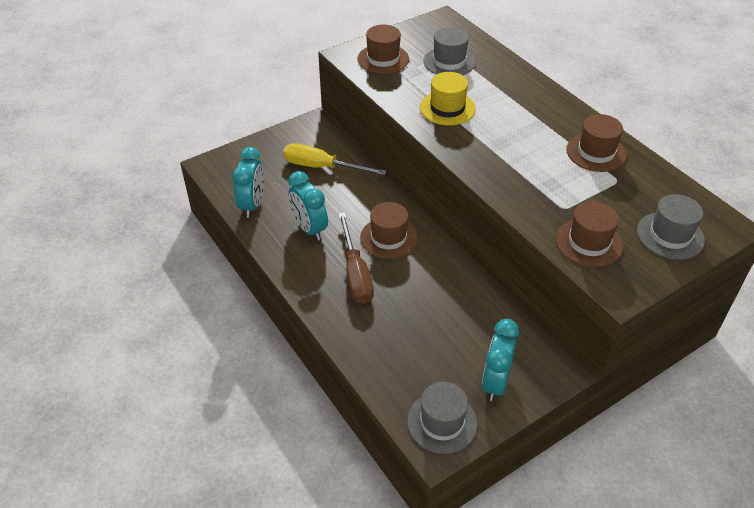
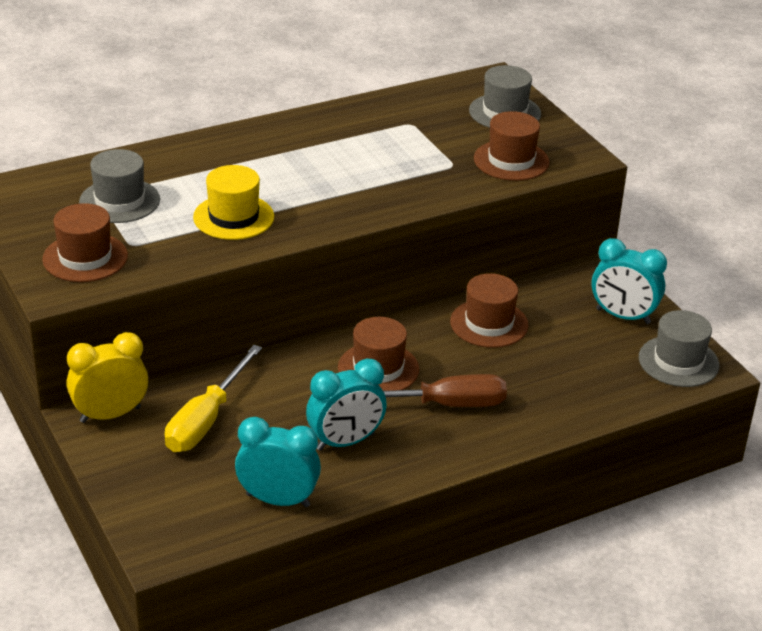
camera: 85 degrees left, 10 degrees down
(320, 130) = (110, 414): none -> yellow clock
(596, 152) = (357, 127): brown hat -> brown hat (489, 323)

